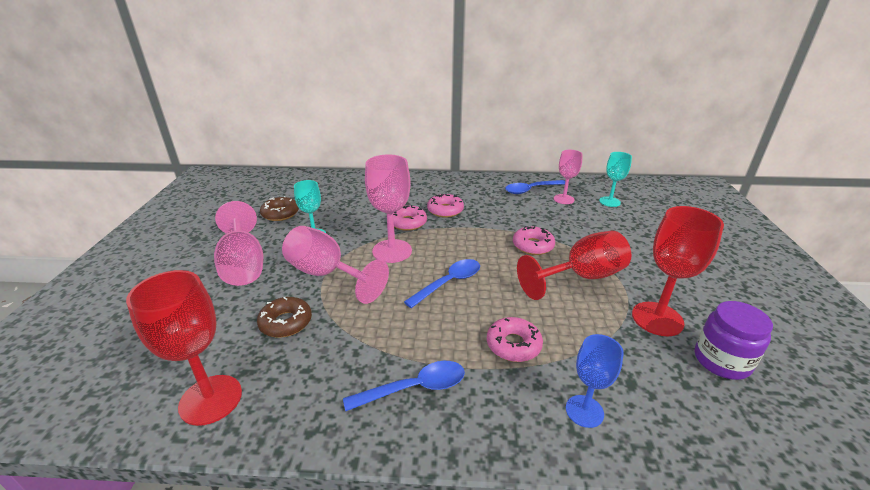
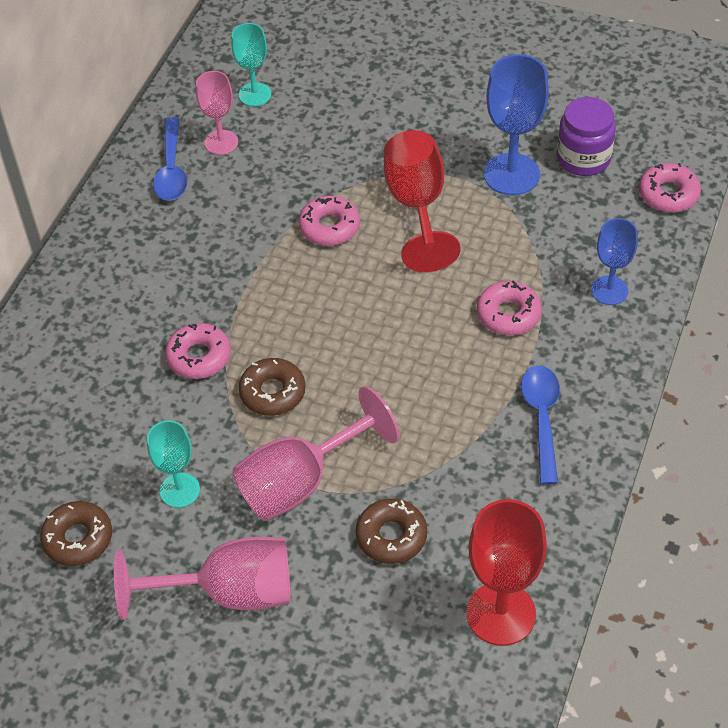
camera: 70 degrees left, 20 degrees up
(392, 251) = (272, 392): pink goblet -> brown donut
(445, 210) = (183, 299): pink donut -> pink donut (668, 194)
(449, 283) = (375, 343): blue spoon -> none
(657, 319) = (511, 174): red goblet -> blue goblet

